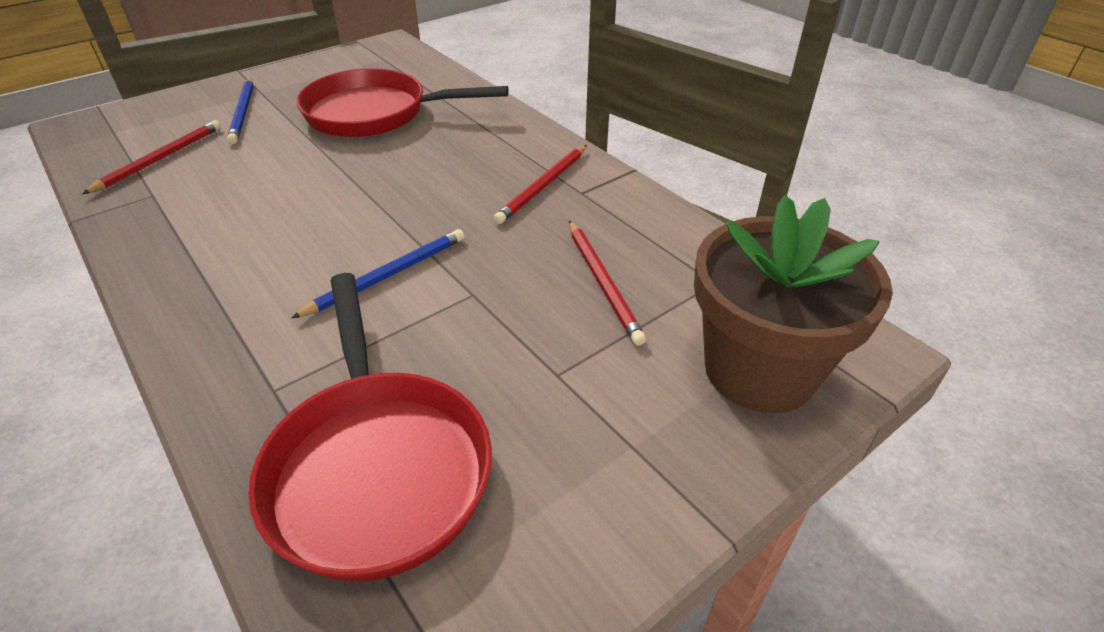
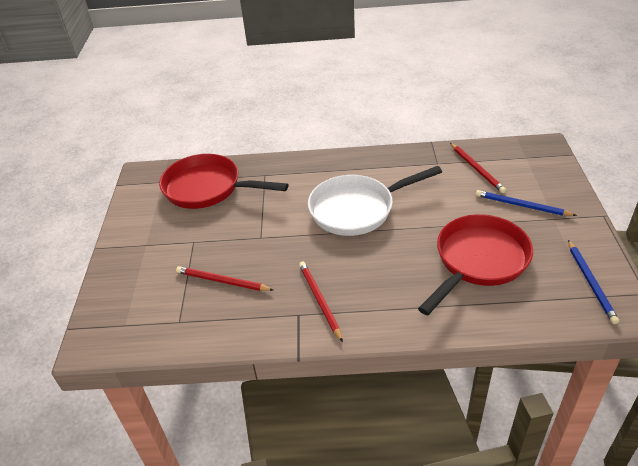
camera: 130 degrees right, 0 degrees up
(326, 226) = (357, 209): none -> white pan
(387, 276) = (299, 217): blue pencil -> blue pencil (590, 282)
(759, 370) = (126, 299): brown flower pot -> none

